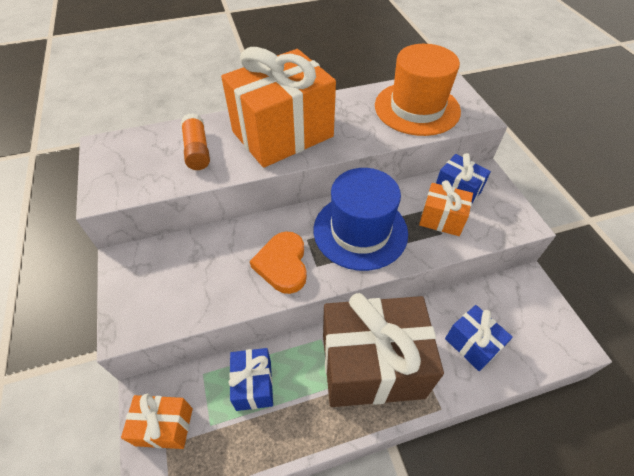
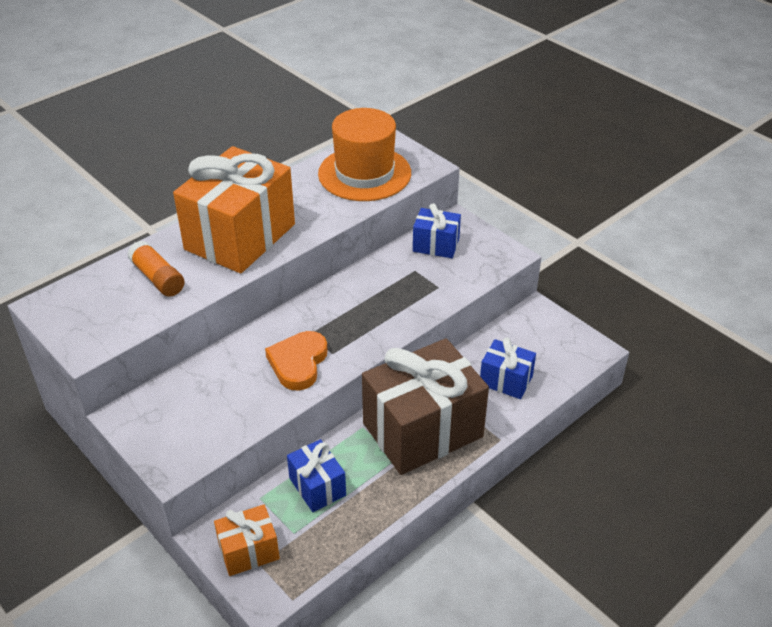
camera: 25 degrees left, 10 degrees down
(282, 264) = (298, 363): orange heart -> orange heart turned 45 degrees clockwise
(360, 231) = (359, 310): blue hat -> none
(441, 219) = (432, 275): orange gift -> none

